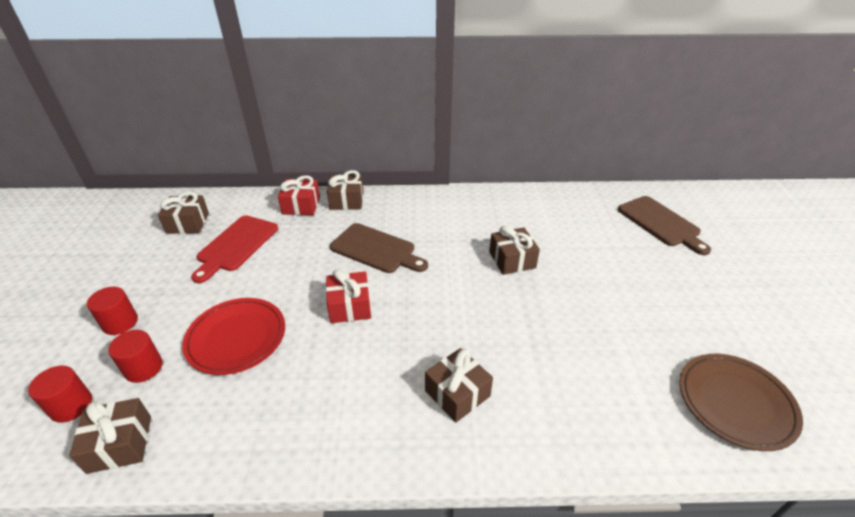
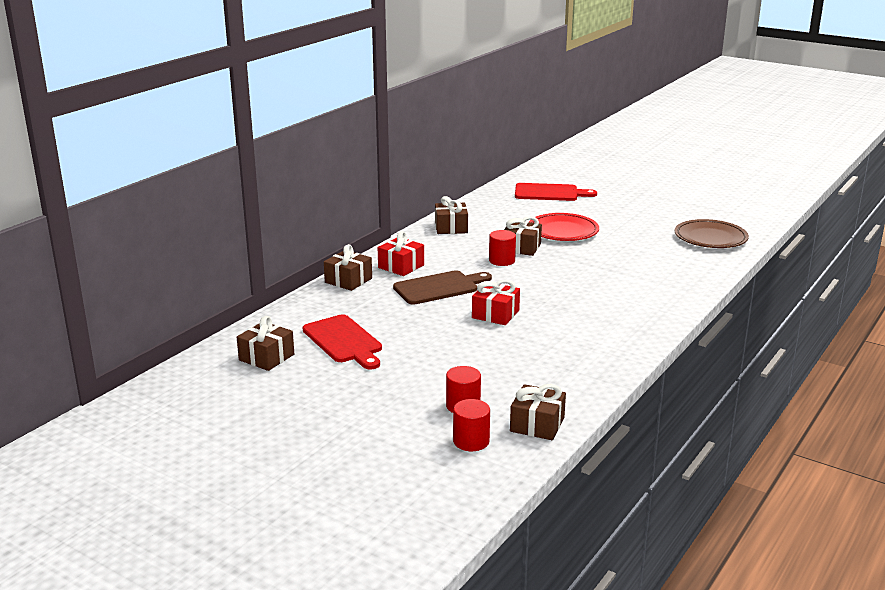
camera: 55 degrees left, 15 degrees down
(120, 323) = (387, 410): red cylinder -> red cylinder (502, 260)
(237, 338) = (476, 363): red plate -> red plate (563, 231)
(301, 205) = (324, 300): red gift -> red gift (401, 266)
(457, 393) = (622, 303): brown gift -> brown gift (451, 228)
(660, 223) = (549, 193): brown cutting board -> red cutting board

